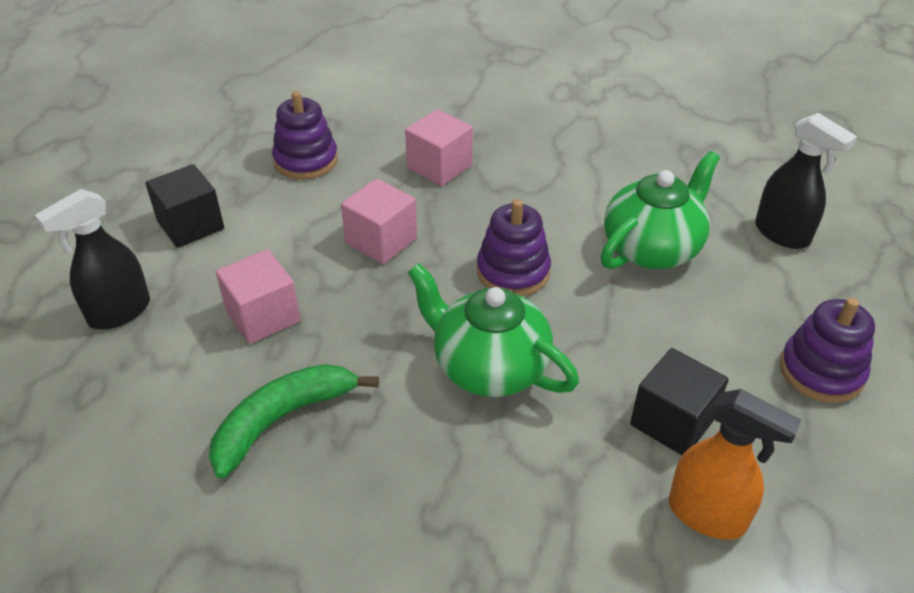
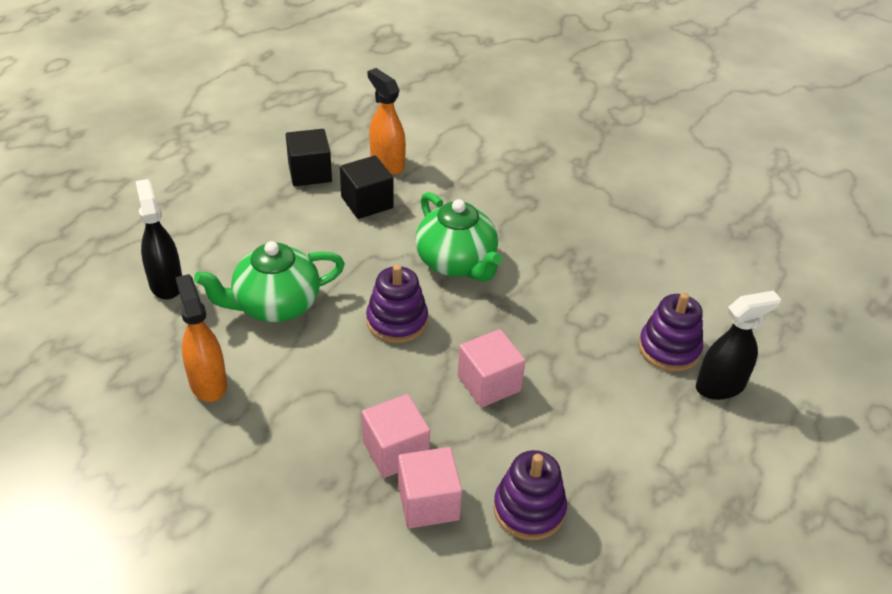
camera: 160 degrees left, 0 degrees up
(191, 225) = (659, 459): black cube -> black cube (310, 173)
(263, 316) = (605, 347): pink cube -> pink cube (428, 502)
(282, 419) = (603, 273): green banana -> none
(641, 167) = (208, 382): none -> orange spray bottle
(821, 371) = (253, 198): purple stacking toy -> purple stacking toy (669, 348)

